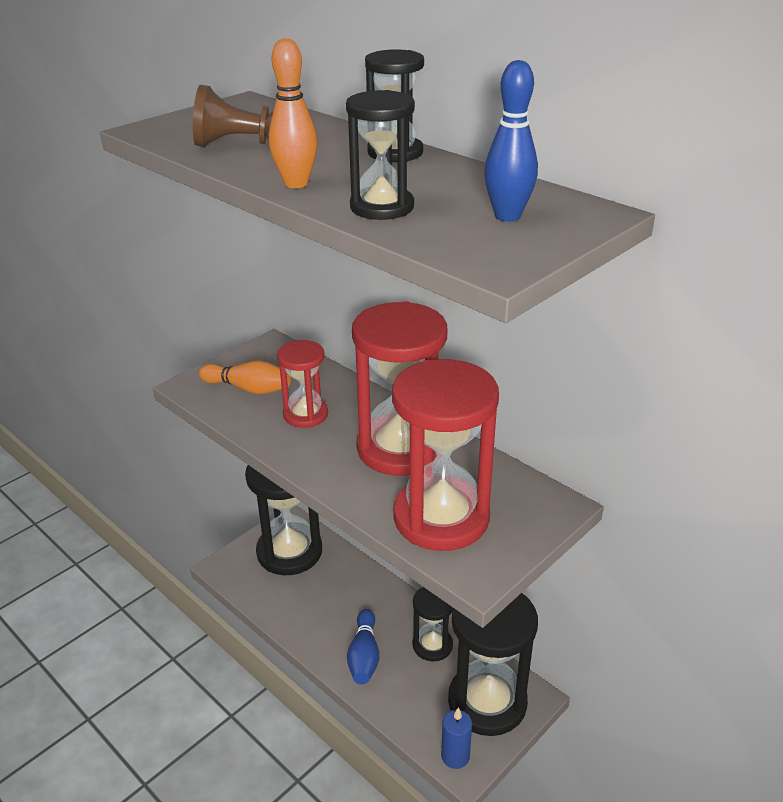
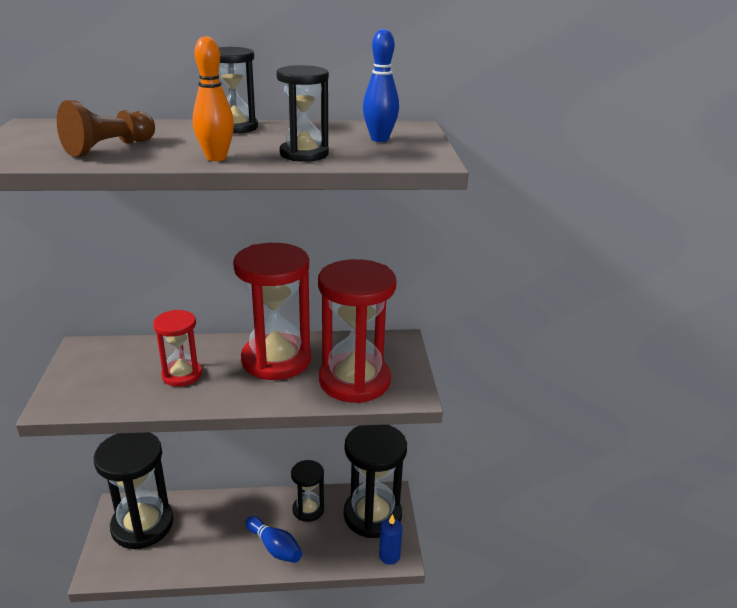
camera: 50 degrees left, 5 degrees down
(248, 389) = (109, 382): orange bowling pin -> none

